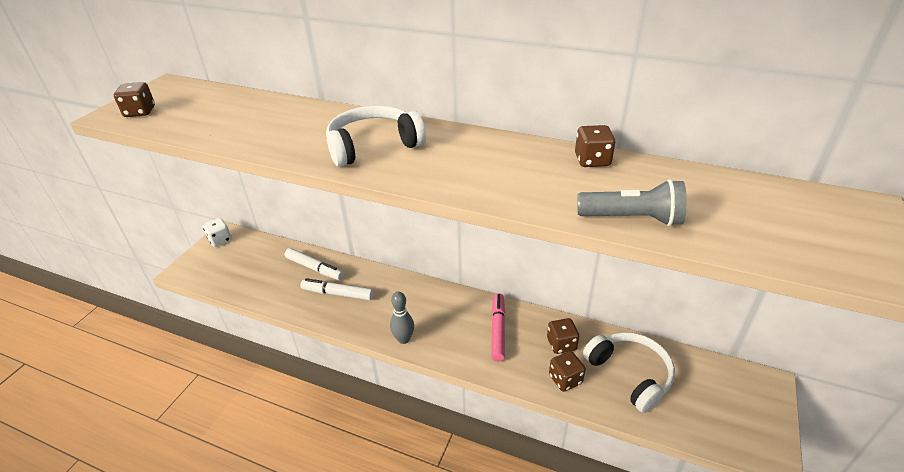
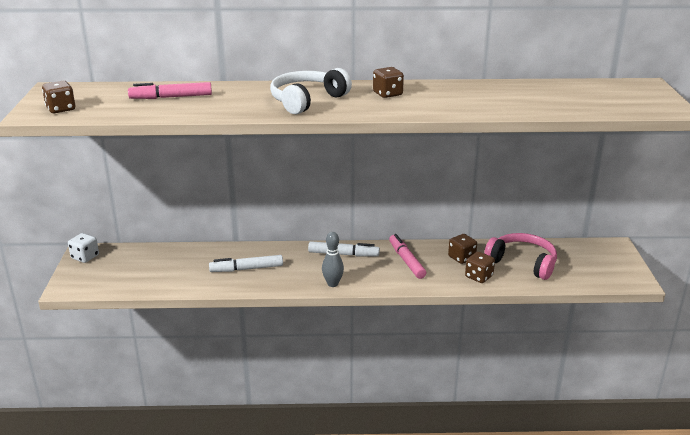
camera: 25 degrees left, 10 degrees down
(248, 114) = (171, 97): none -> pink marker
(315, 268) = (207, 257): white marker -> white marker (343, 254)
(592, 160) = (473, 86): brown dice -> brown dice (387, 94)
(630, 374) = (522, 263): white headphones -> pink headphones
(632, 218) = (524, 109): grey flashlight -> none

